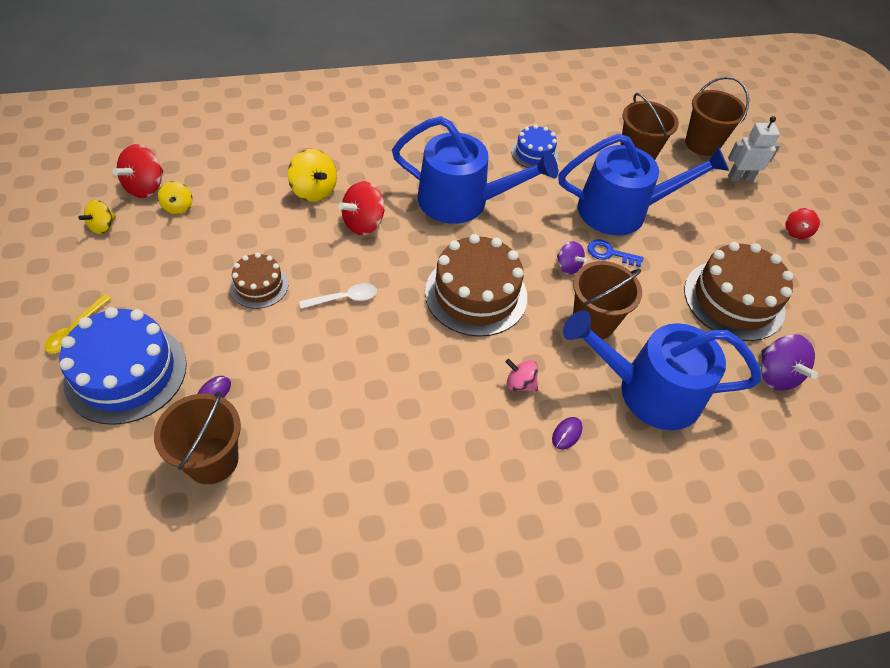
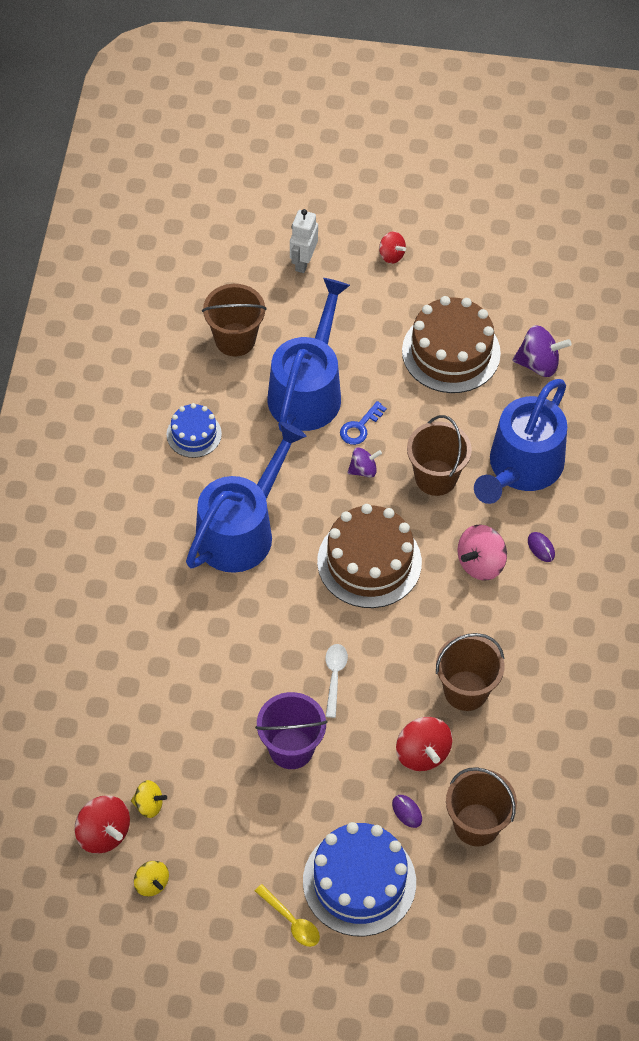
camera: 65 degrees left, 5 degrees up
(259, 286) = (291, 748): brown cake -> purple bucket
(314, 191) = (173, 666): yellow spinning top -> none
(363, 223) = (239, 632): red spinning top -> red spinning top (422, 753)
(520, 383) = (480, 563): pink spinning top -> pink spinning top, size x1.61
(702, 144) = (240, 269): brown bucket -> brown bucket (466, 690)

